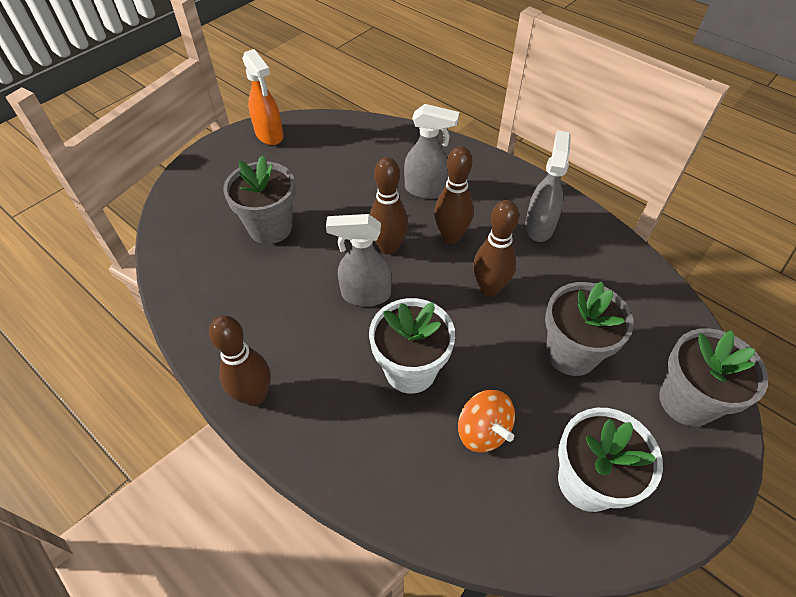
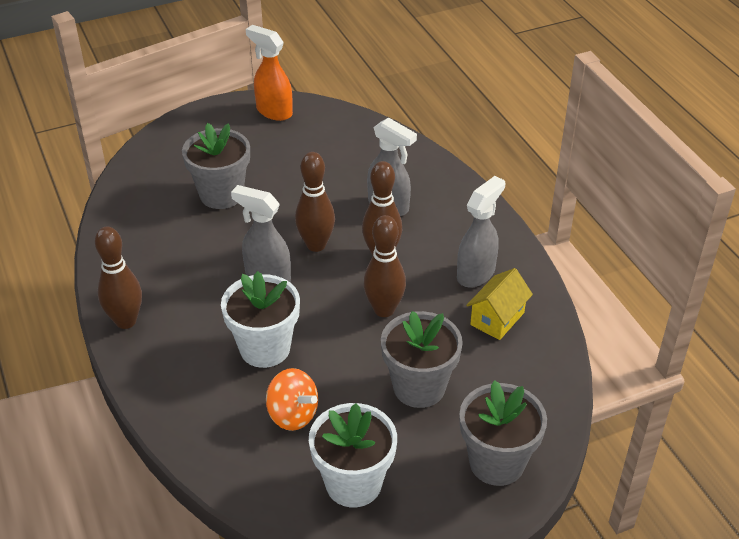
camera: 25 degrees right, 10 degrees down
(269, 135) = (273, 111): orange spray bottle -> orange spray bottle turned 135 degrees clockwise
(483, 431) = (293, 415): orange spinning top -> orange spinning top turned 45 degrees counterclockwise
(585, 261) = (497, 319): none -> yellow house

